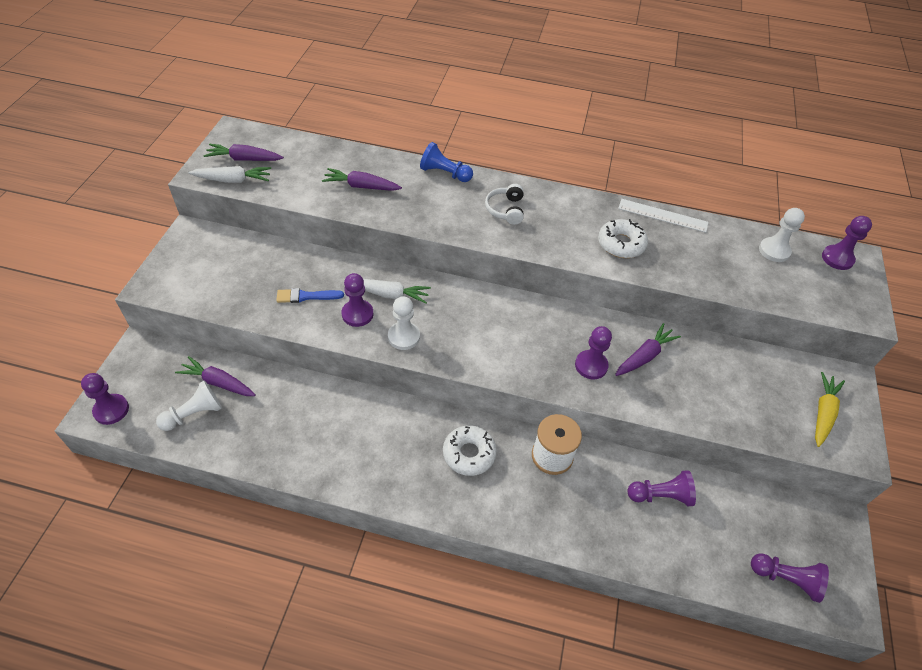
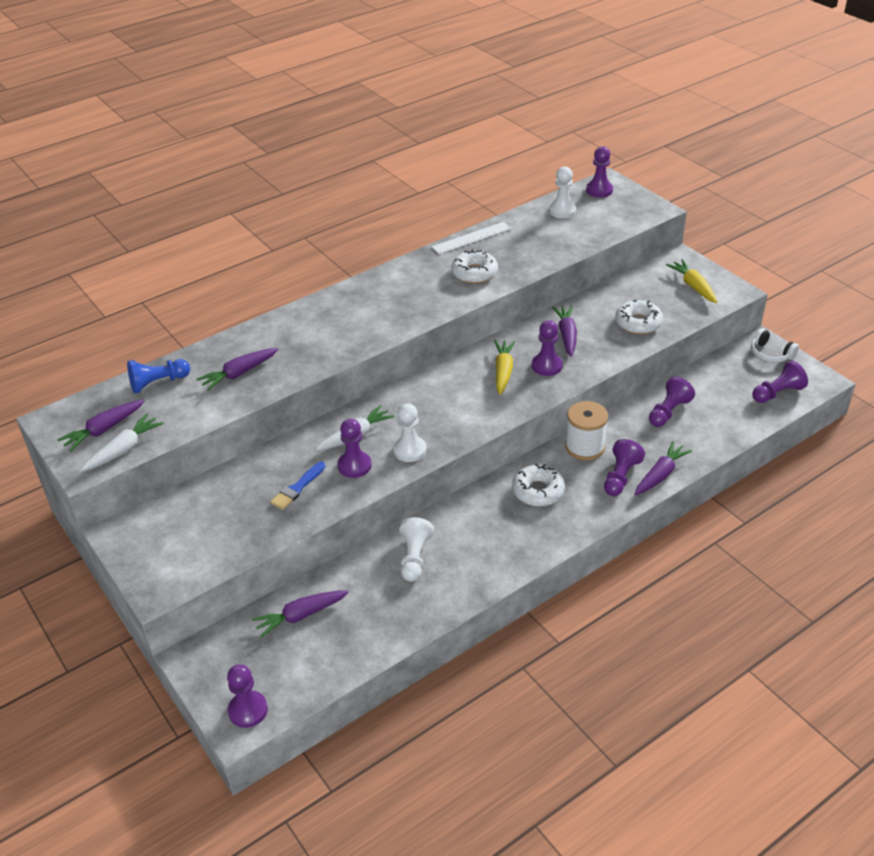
camera: 45 degrees left, 10 degrees down
(194, 414) = (318, 649): white pawn -> white pawn (414, 557)
(445, 173) = (286, 319): blue pawn -> blue pawn (158, 383)
(505, 210) = (369, 309): white headphones -> white headphones (770, 354)
(542, 506) = (620, 477): none -> purple pawn
(553, 340) = (503, 371): none -> yellow carrot
(574, 538) = (660, 475): none -> purple carrot
(720, 399) = (638, 323): none -> white donut

